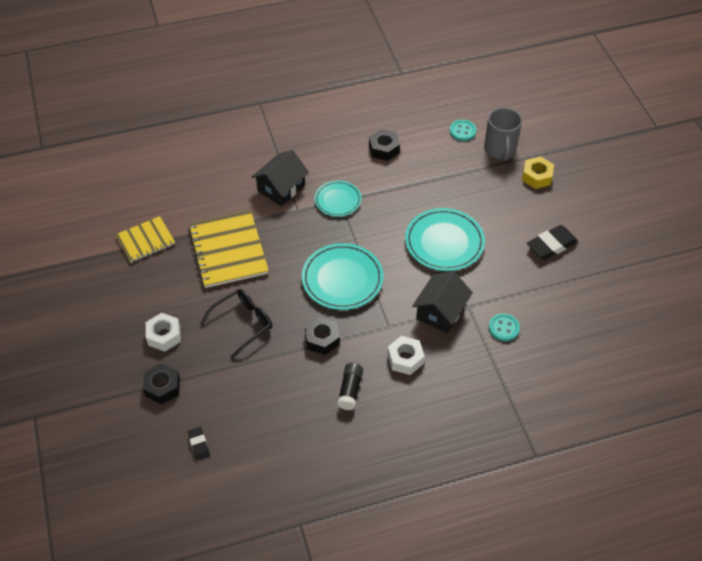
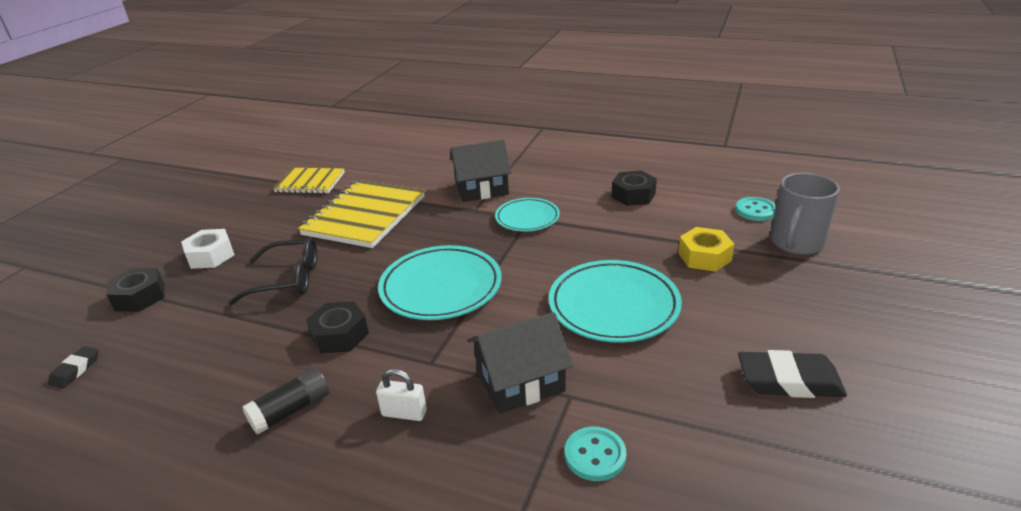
camera: 40 degrees right, 20 degrees down
(405, 359) = (404, 413): white nut -> white padlock
(537, 176) = (833, 289): yellow nut -> yellow nut (704, 257)

